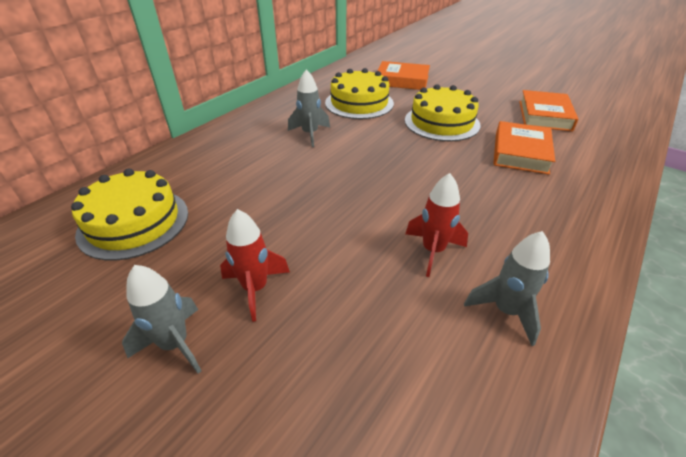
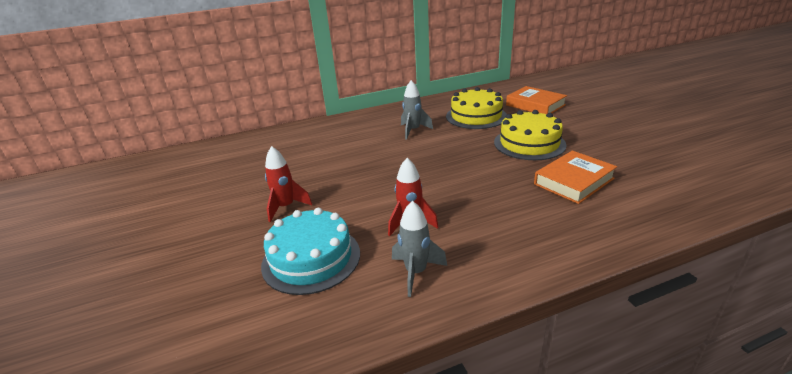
camera: 35 degrees right, 10 degrees down
(134, 222) = (262, 156): yellow cake -> none
(175, 344) = (226, 218): grey rocket -> none
(372, 350) = (311, 258): none -> turquoise cake
(544, 115) = (644, 158): orange book -> none

